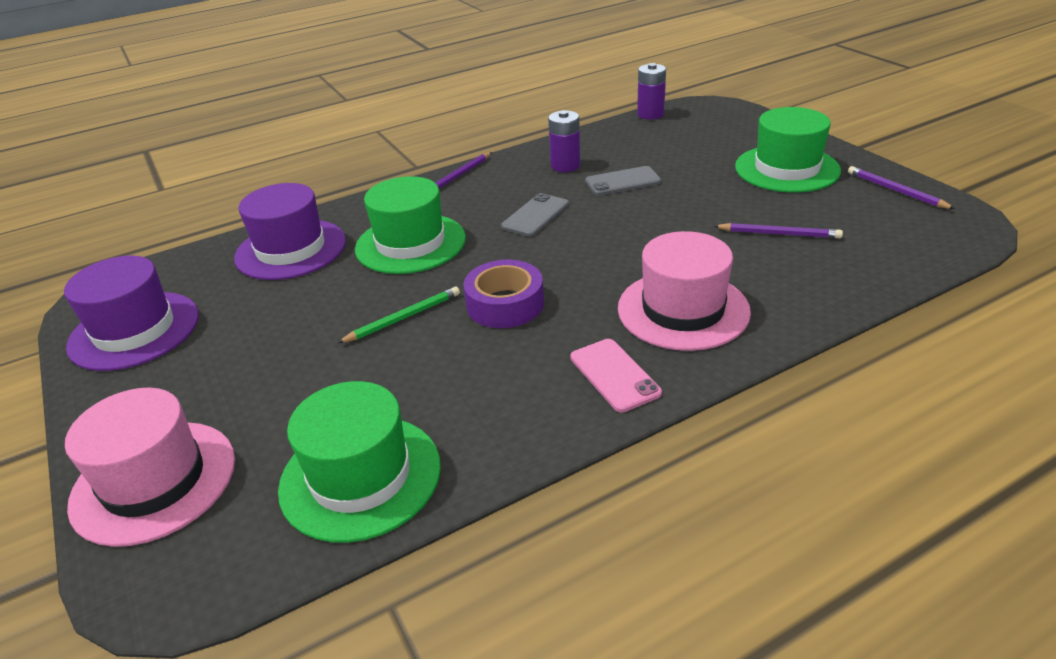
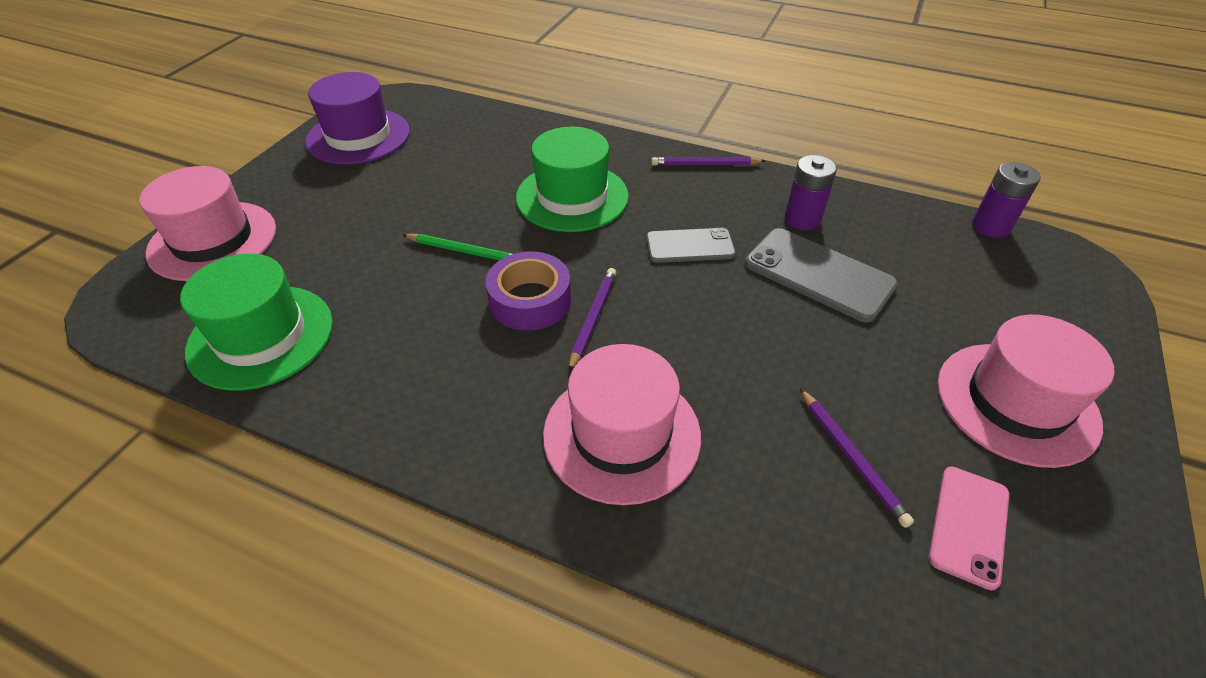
camera: 50 degrees right, 10 degrees up
(291, 249) = (508, 143): purple hat -> none
(614, 375) = (477, 430): pink phone -> pink phone (969, 525)
(623, 182) = (818, 274): grey phone -> grey phone, size x1.55
(787, 169) = (1016, 403): green hat -> pink hat
(896, 191) = (1103, 550): purple pencil -> purple pencil (592, 318)

